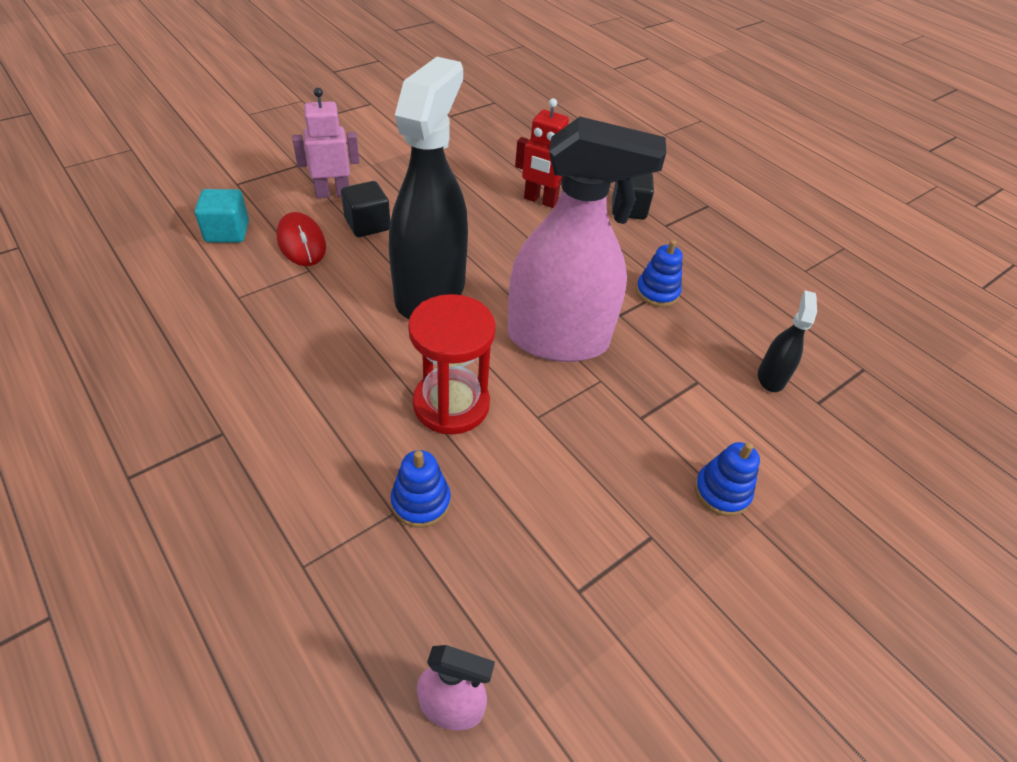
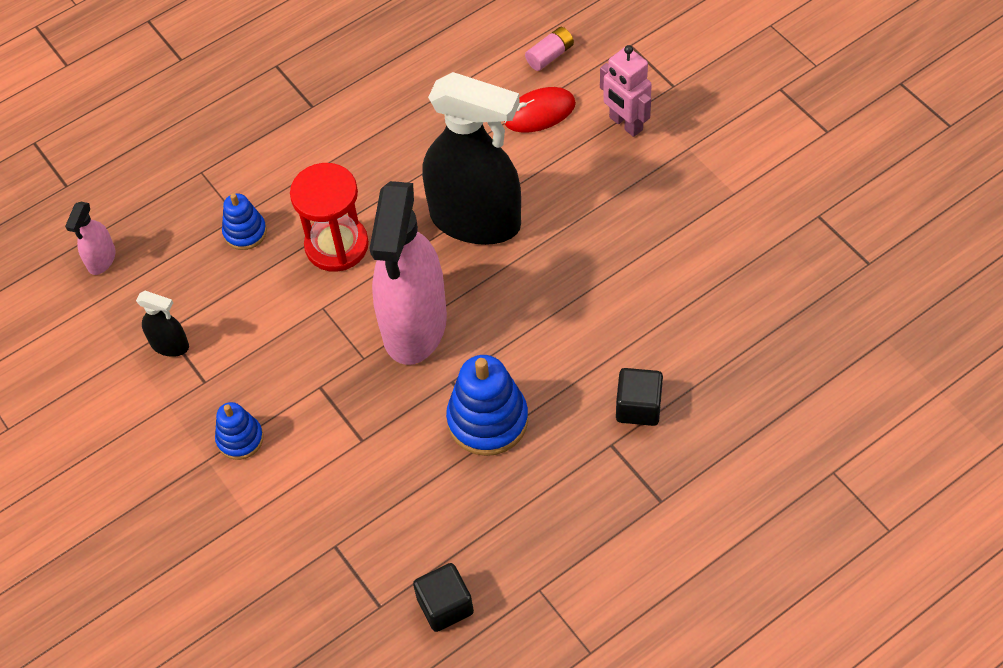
camera: 100 degrees right, 10 degrees up
(227, 232) = (550, 55): turquoise cube -> pink battery
(333, 193) = (625, 124): pink robot -> pink robot turned 150 degrees clockwise
(367, 224) = (575, 160): black cube -> black cube (445, 605)
(540, 201) = (641, 314): red robot -> none
(657, 292) = (487, 420): blue stacking toy -> blue stacking toy, size x1.72
(771, 377) = (367, 509): black spray bottle -> black spray bottle (170, 345)

